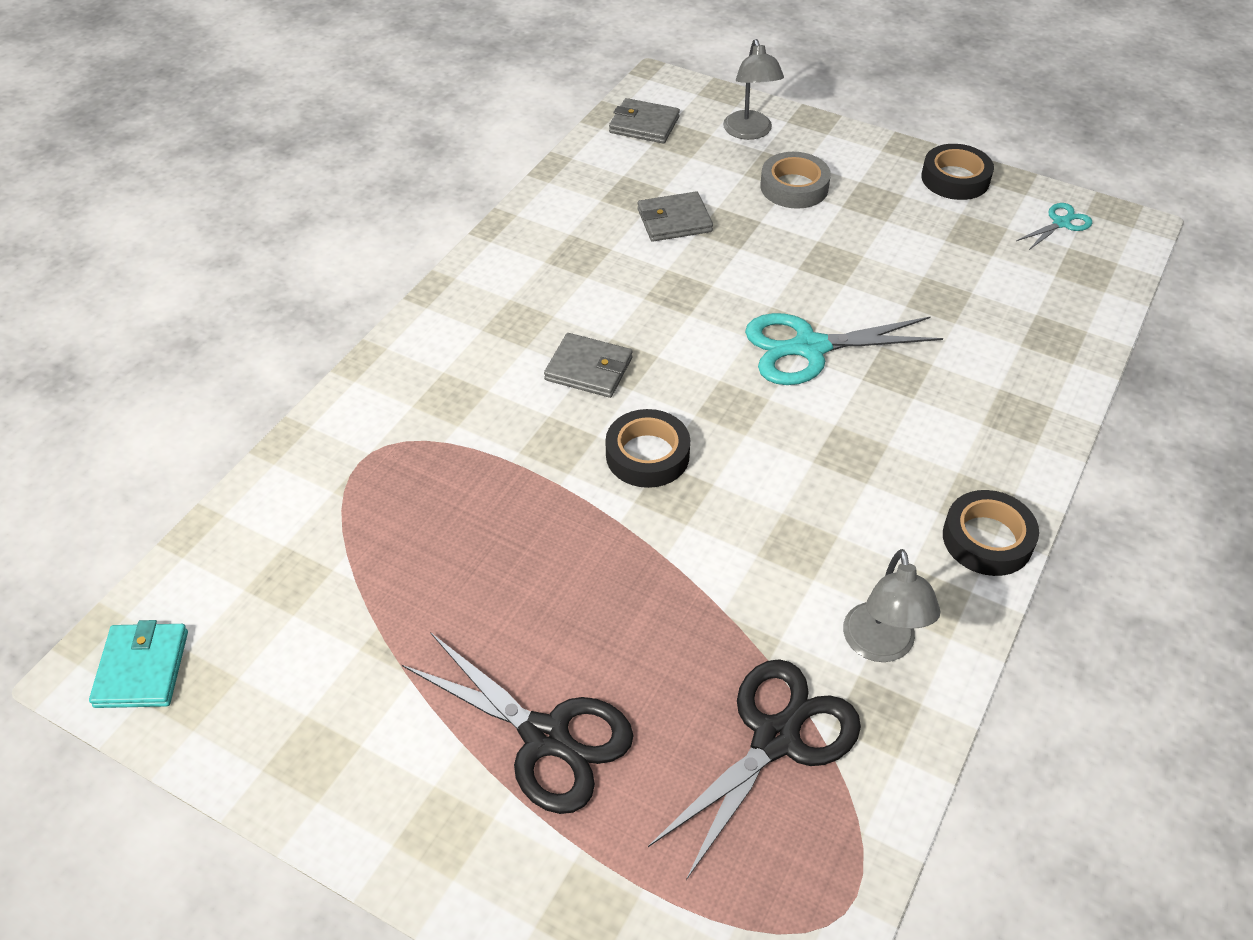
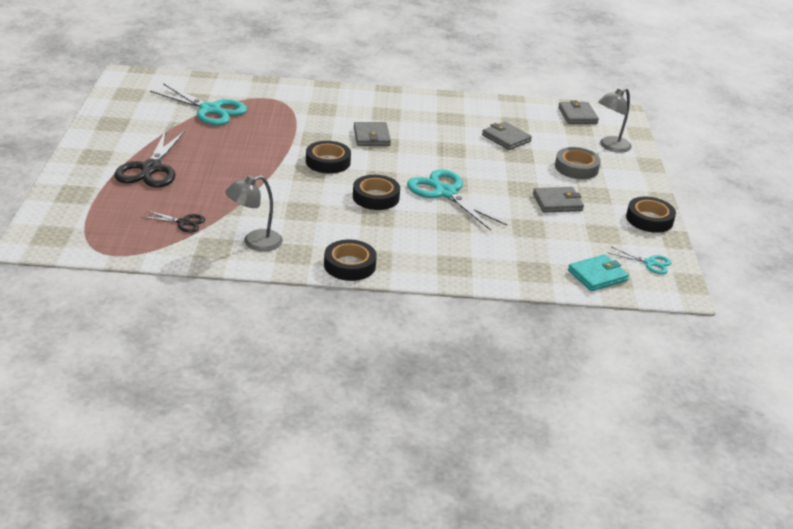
camera: 60 degrees right, 15 degrees down
(142, 668) = (132, 83): turquoise wallet -> turquoise wallet (597, 275)
(354, 564) = (210, 110): none -> turquoise scissors
(775, 738) = (183, 222): black scissors -> black scissors, size x0.50
(790, 434) = (376, 197): none -> black tape
(881, 243) = (557, 202): none -> grey wallet

